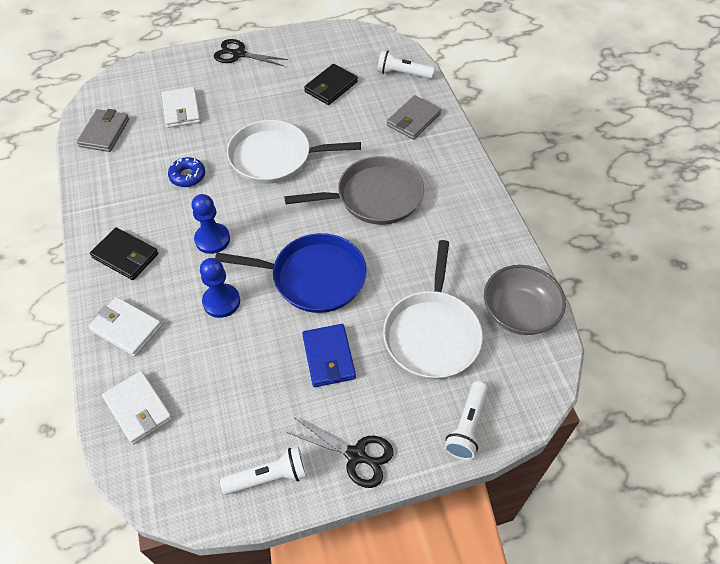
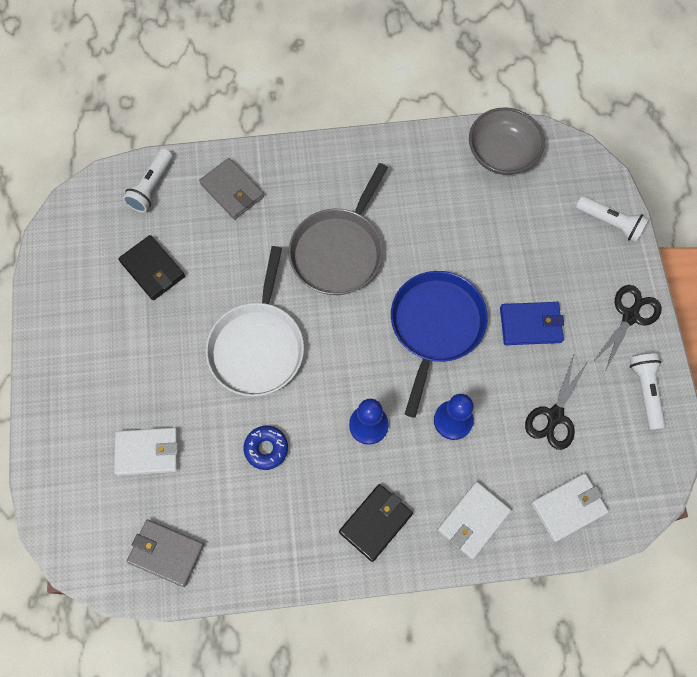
camera: 80 degrees left, 15 degrees up
(239, 54) = (57, 373): black scissors -> black scissors (554, 416)
(374, 197) = (339, 251): grey pan -> grey pan turned 150 degrees counterclockwise
(432, 333) = (515, 231): white pan -> none

